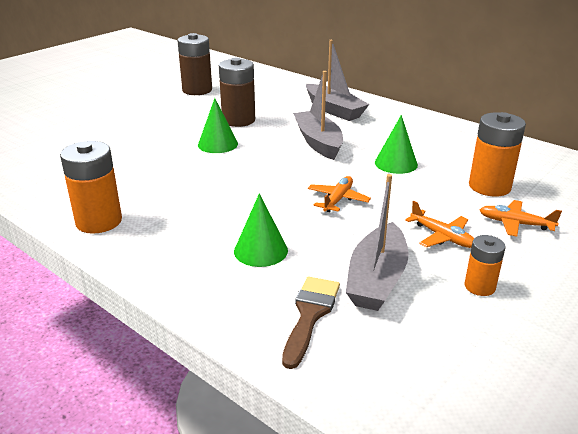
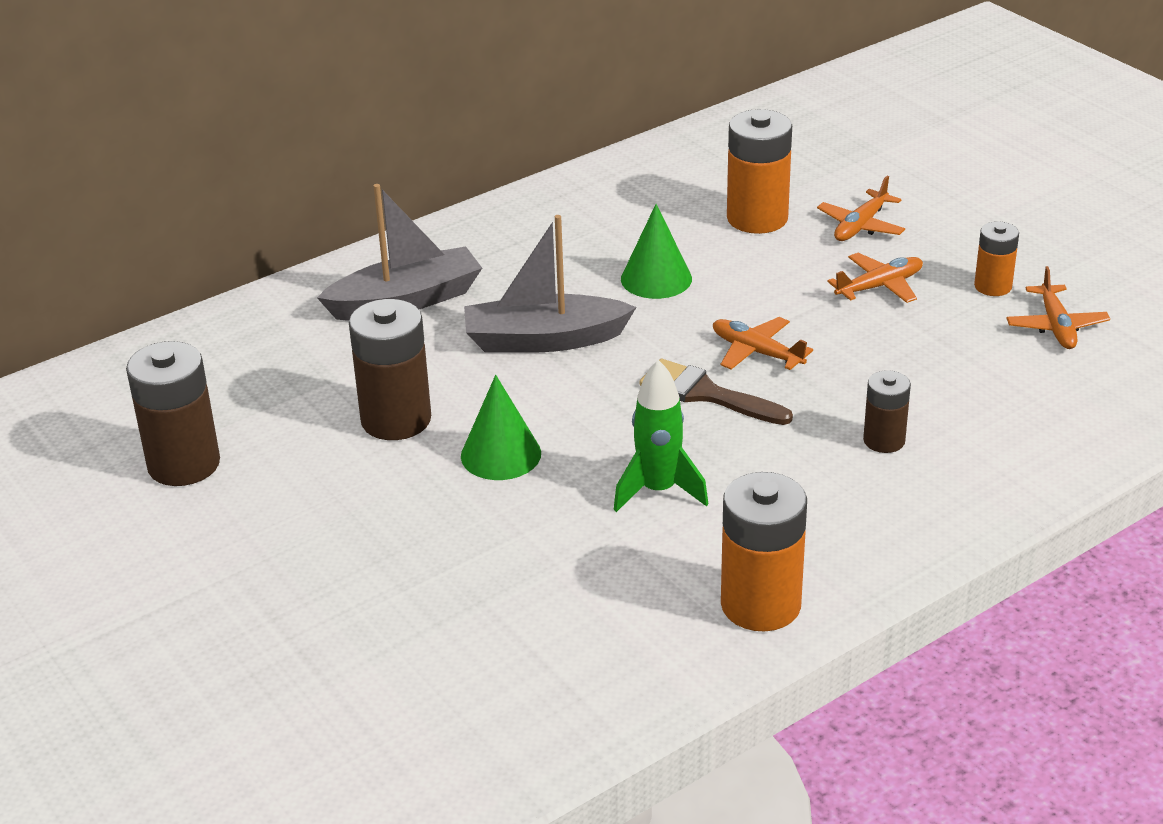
camera: 75 degrees left, 5 degrees up
(195, 184) = (658, 490): none -> green rocket
(261, 250) = (884, 440): green cone -> brown battery
(310, 314) = (1034, 417): brown brush -> brown brush (705, 394)
(377, 279) = (967, 355): grey boat -> none
(443, 322) = (1056, 326): none -> orange plane

